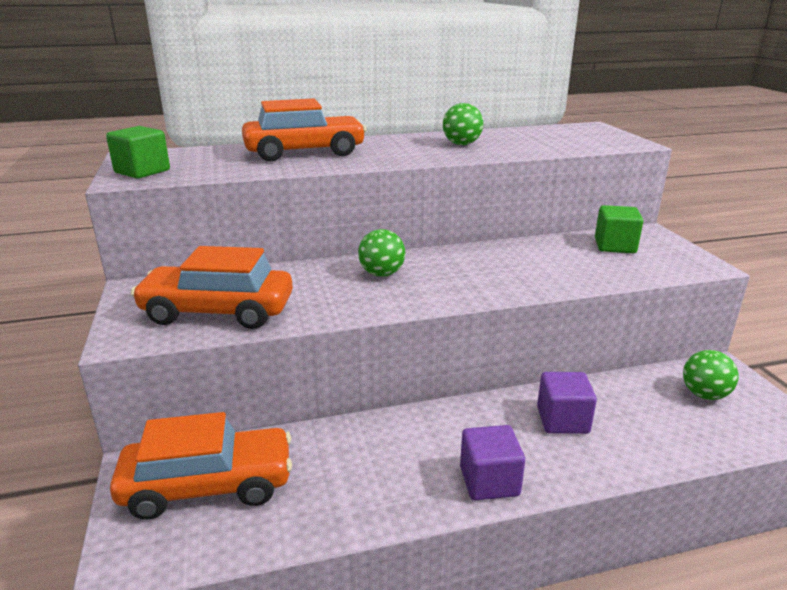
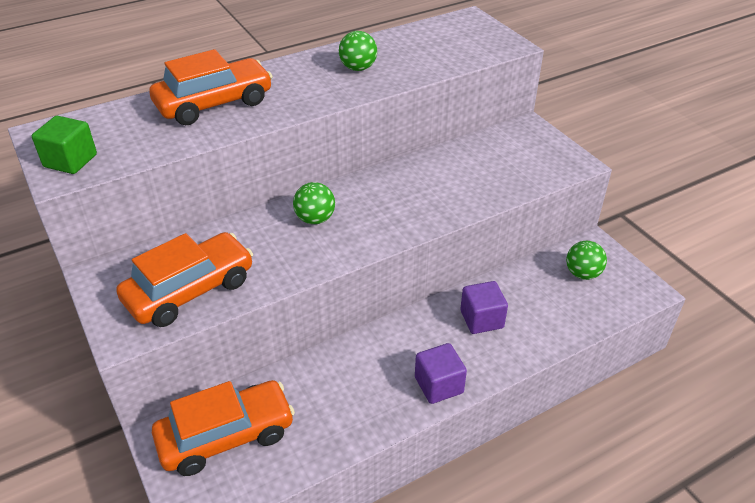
camera: 15 degrees left, 15 degrees up
(217, 311) = (190, 290): orange car -> orange car turned 150 degrees clockwise
(615, 246) = (503, 150): green cube -> none

